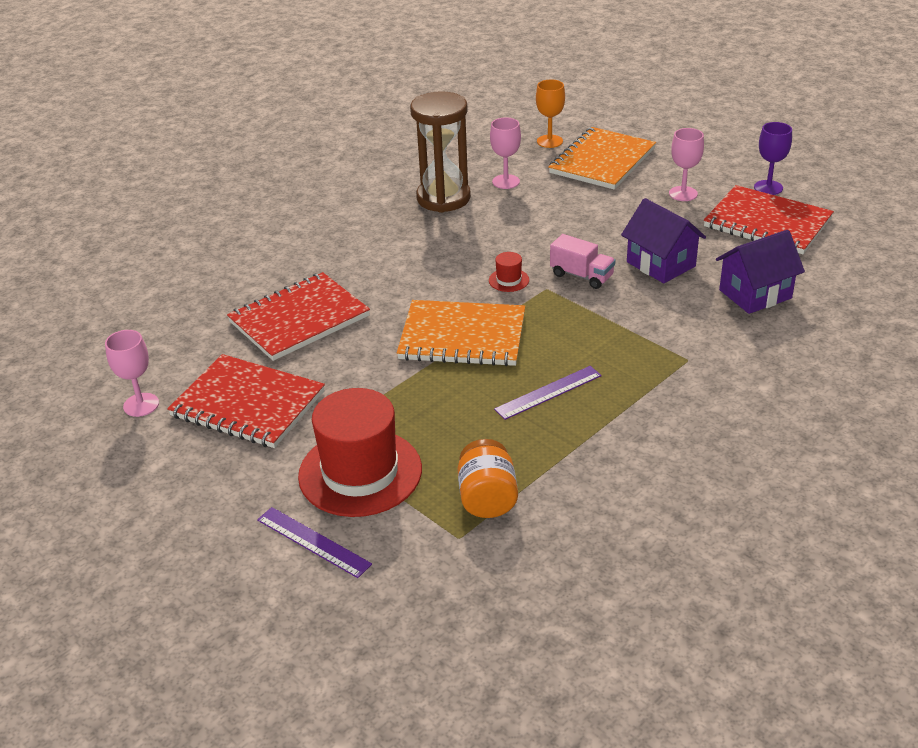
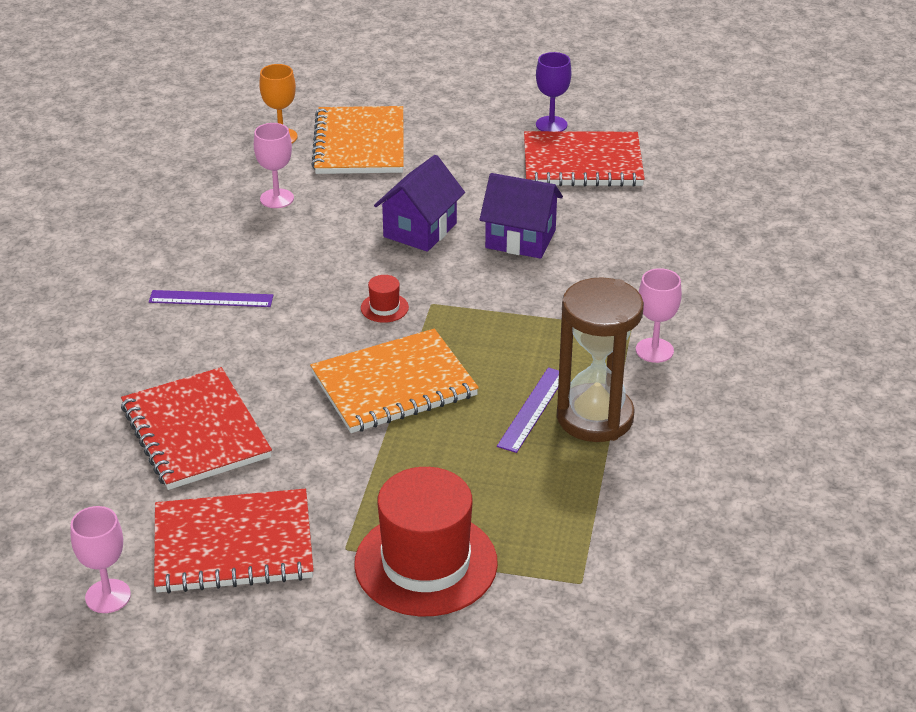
camera: 35 degrees left, 0 degrees up
(299, 319) = (195, 432): red notebook -> red notebook turned 45 degrees counterclockwise
(313, 541) = (446, 650): purple ruler -> purple ruler (211, 299)
(443, 198) = (224, 239): brown hourglass -> brown hourglass (595, 417)
(487, 498) = (572, 534): orange jar -> none
(581, 276) = (454, 278): pink truck -> none
(683, 194) = (475, 156): pink goblet -> pink goblet (654, 350)
(755, 294) = (634, 240): purple house -> purple house (420, 230)

